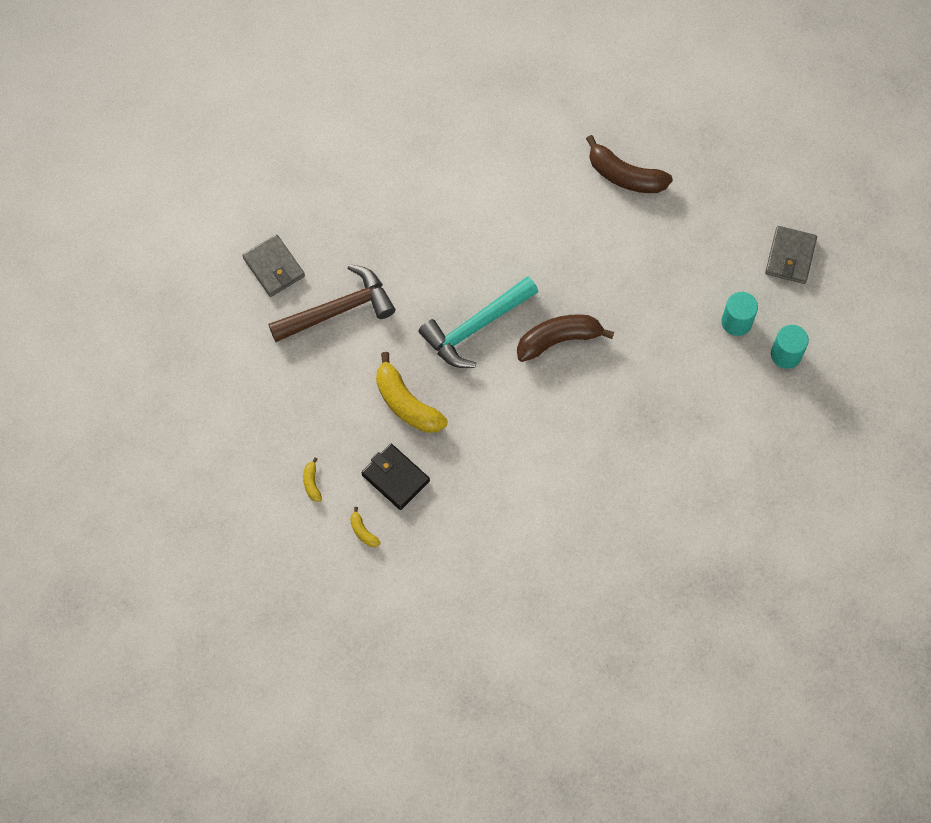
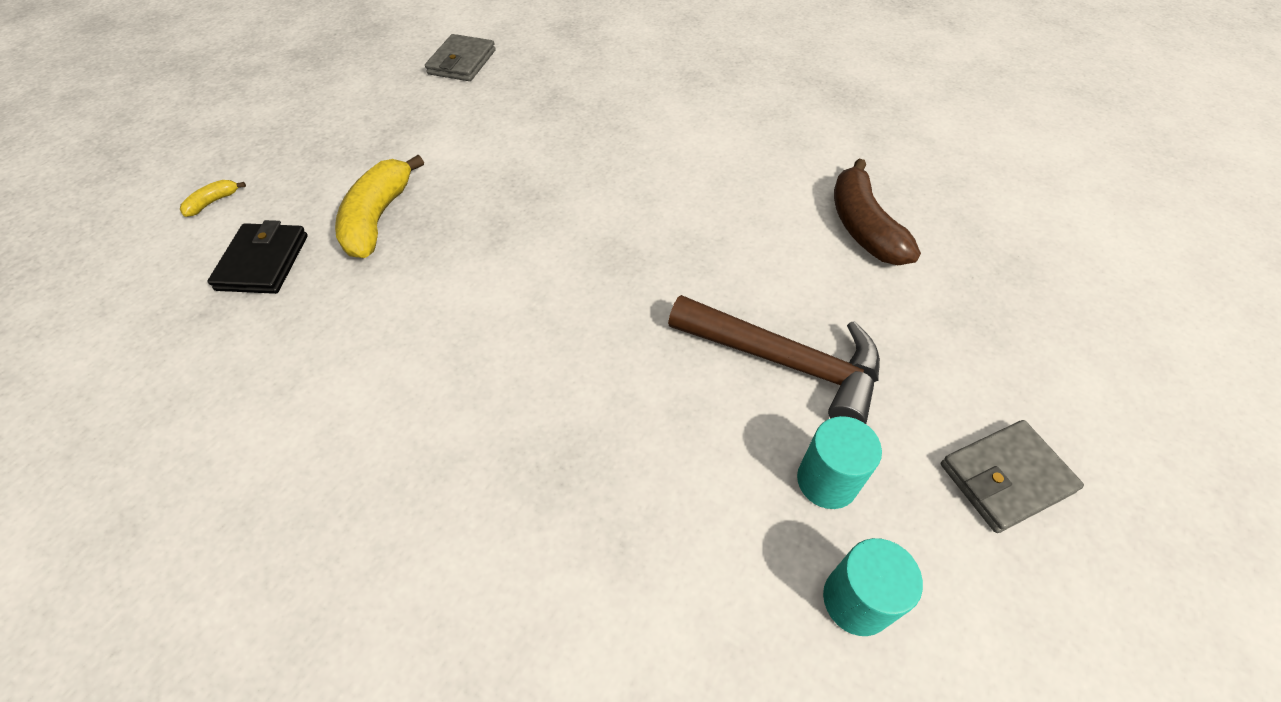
camera: 50 degrees right, 15 degrees down
(338, 310) = (454, 117): brown hammer -> brown hammer (786, 362)
(363, 531) = (162, 275): yellow banana -> none
(475, 327) = (530, 218): turquoise hammer -> none
(559, 340) = (587, 297): brown banana -> none

